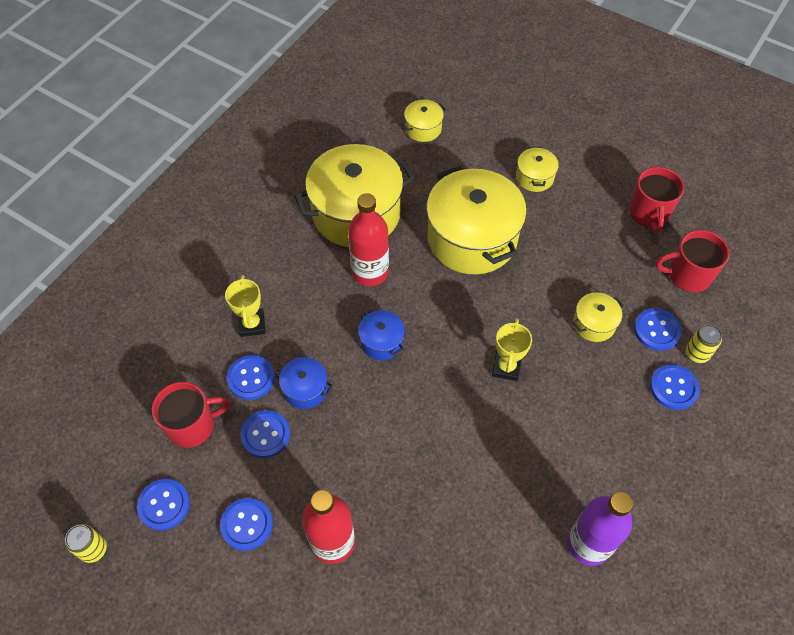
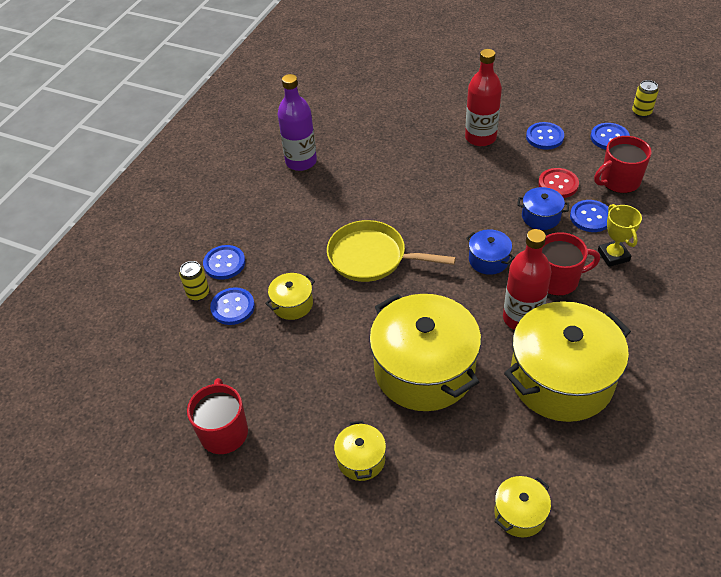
camera: 175 degrees right, 10 degrees down
(265, 435) = (558, 184): blue button -> red button
(506, 367) = (372, 257): yellow trophy -> yellow pan
(688, 275) = (192, 365): red mug -> red mug (558, 280)

